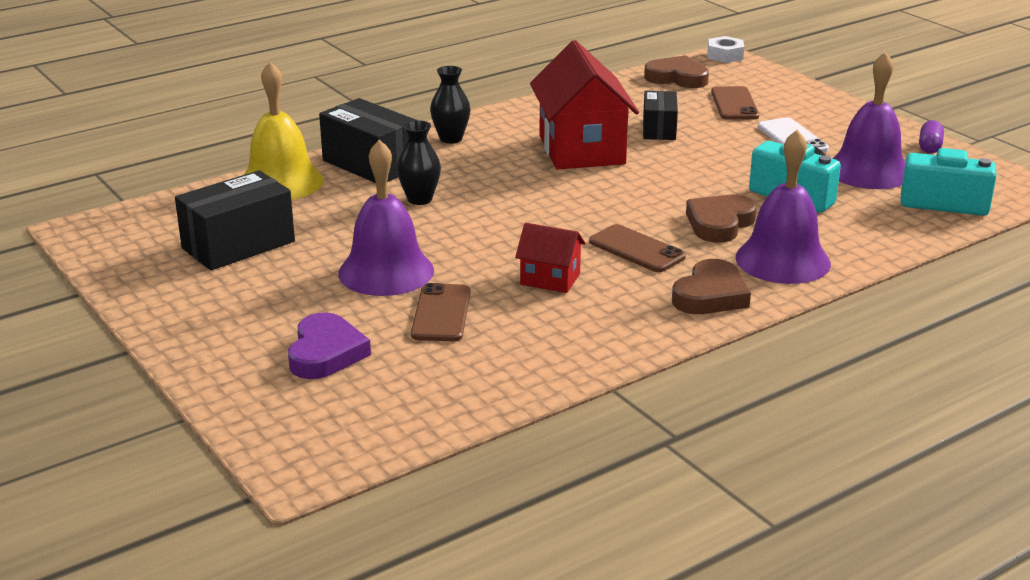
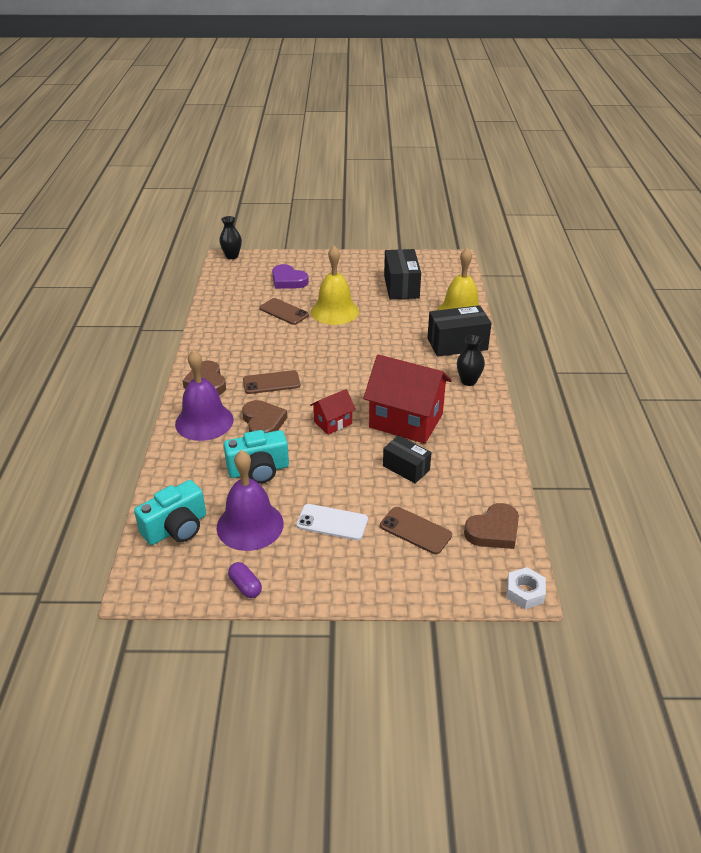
camera: 125 degrees right, 10 degrees up
(386, 271) = (334, 311): purple bell -> yellow bell
(419, 199) = (398, 343): black vase -> black vase (232, 256)
(550, 279) = (276, 347): red house -> red house (333, 422)

